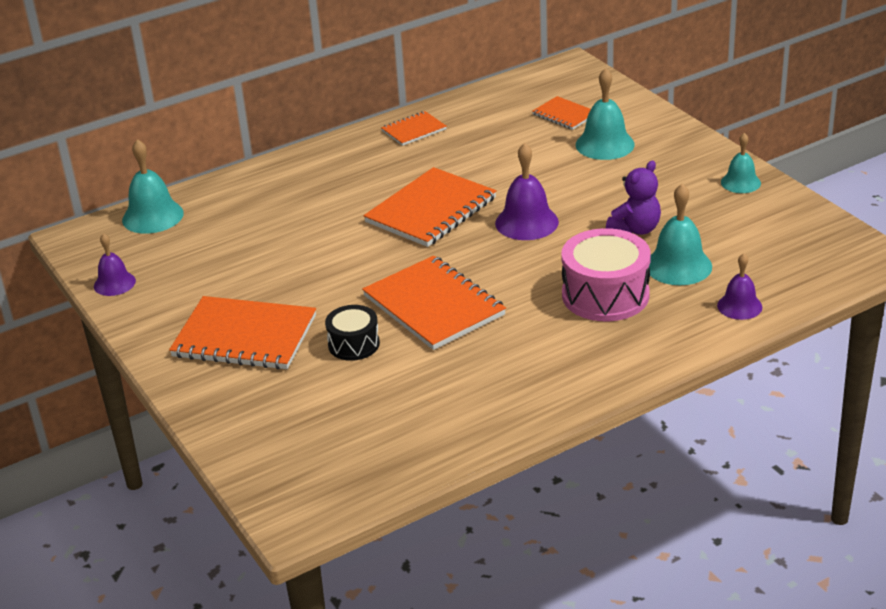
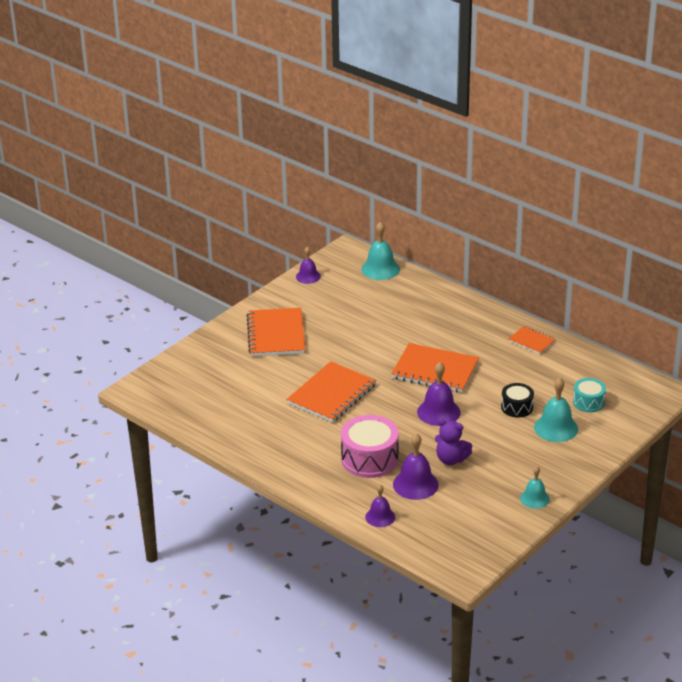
camera: 70 degrees right, 0 degrees up
(354, 344) = (283, 374): black drum -> black drum (517, 407)
(564, 115) = (588, 402): orange notebook -> turquoise drum
(678, 266) = (415, 484): turquoise bell -> purple bell

